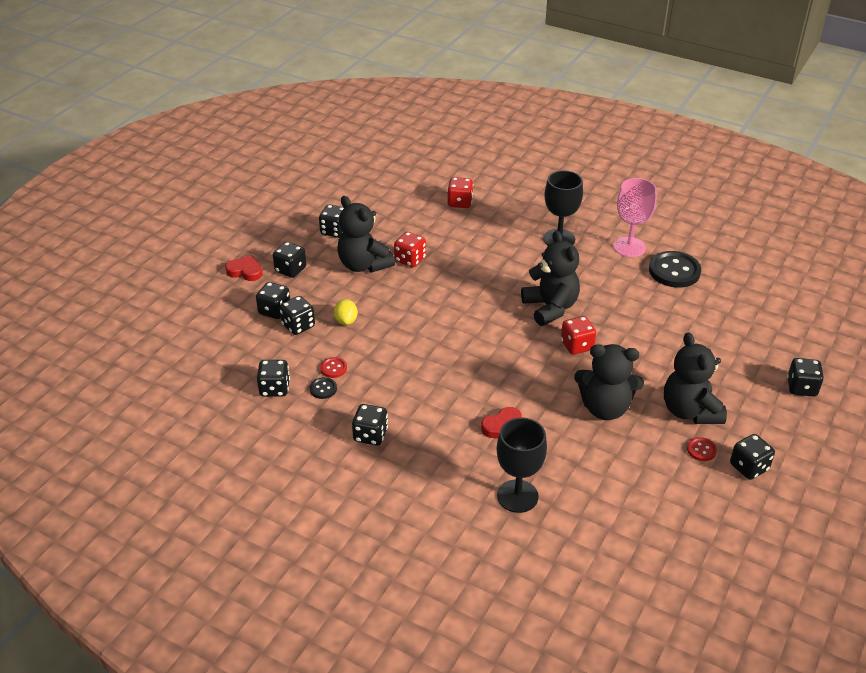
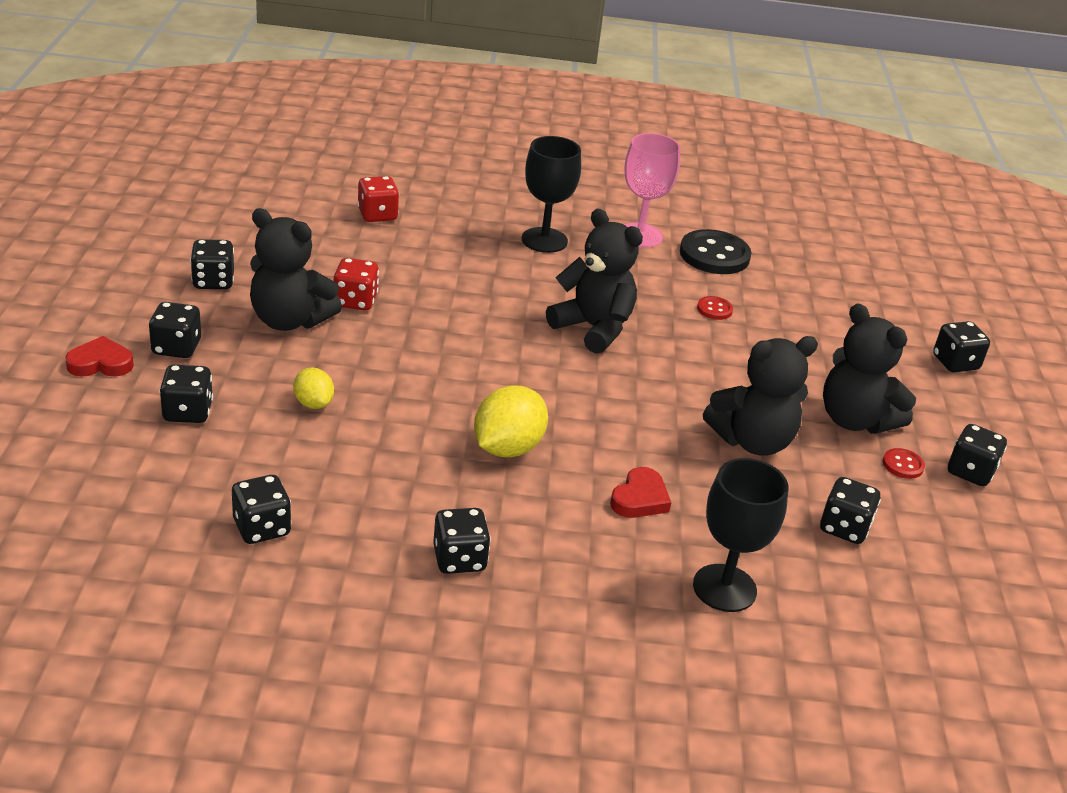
camera: 30 degrees left, 5 degrees down
(298, 326) = (241, 426): black dice -> black dice (844, 528)
(323, 389) = (341, 509): black button -> none
(333, 368) = (338, 476): red button -> red button (714, 309)
(442, 375) = (507, 448): none -> yellow lemon
(577, 345) = (661, 369): red dice -> none

